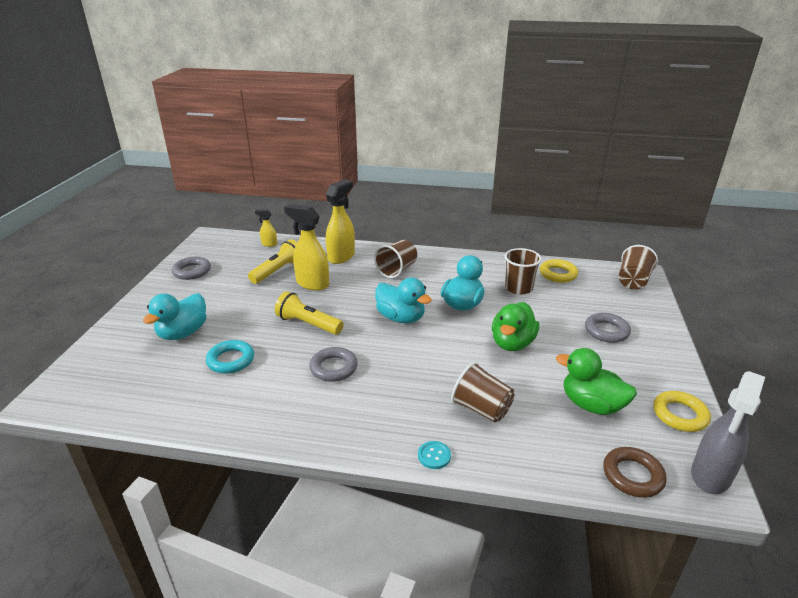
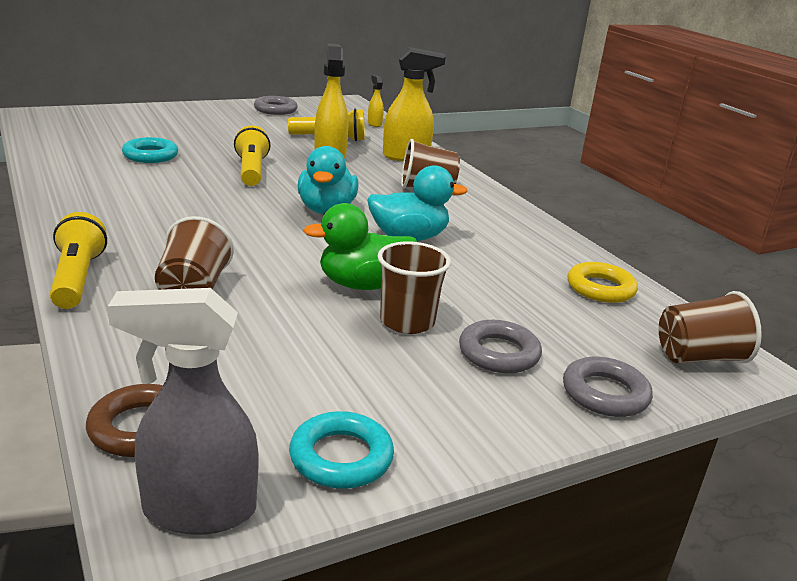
camera: 50 degrees right, 5 degrees down
(183, 333) = (172, 130): turquoise duck -> none
(333, 368) = (187, 198): grey ring -> grey ring (605, 393)
(434, 456) = (78, 278): turquoise button -> yellow flashlight
(518, 288) = (509, 266): brown cup -> brown cup (407, 321)
(591, 405) = (282, 368): green duck -> none
(680, 415) = (341, 457): yellow ring -> turquoise ring

